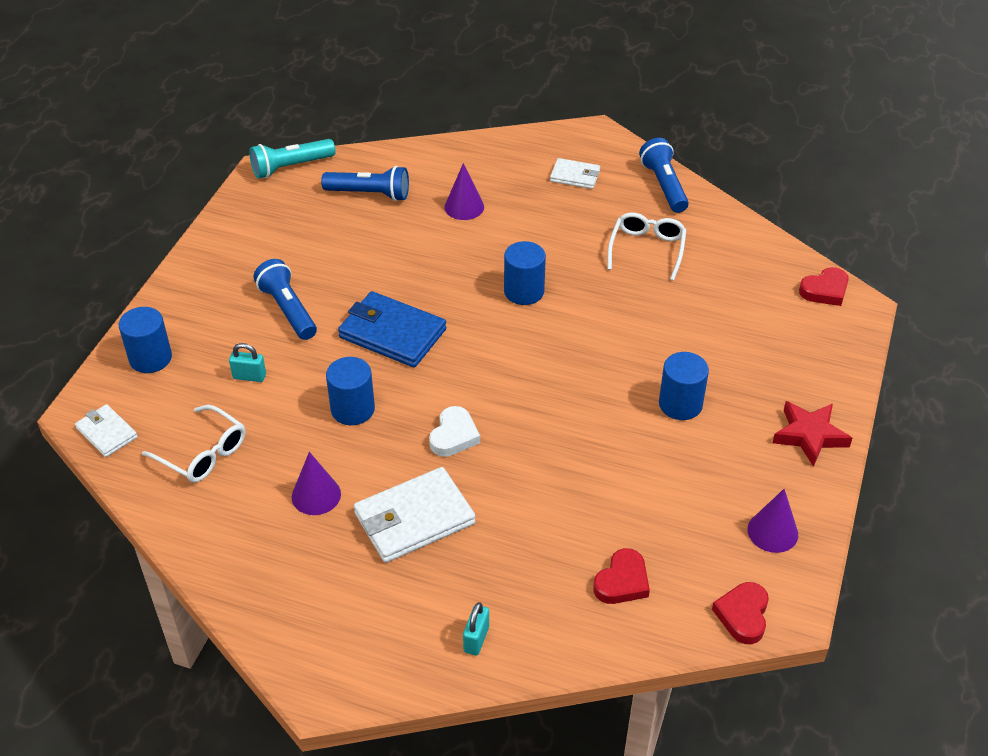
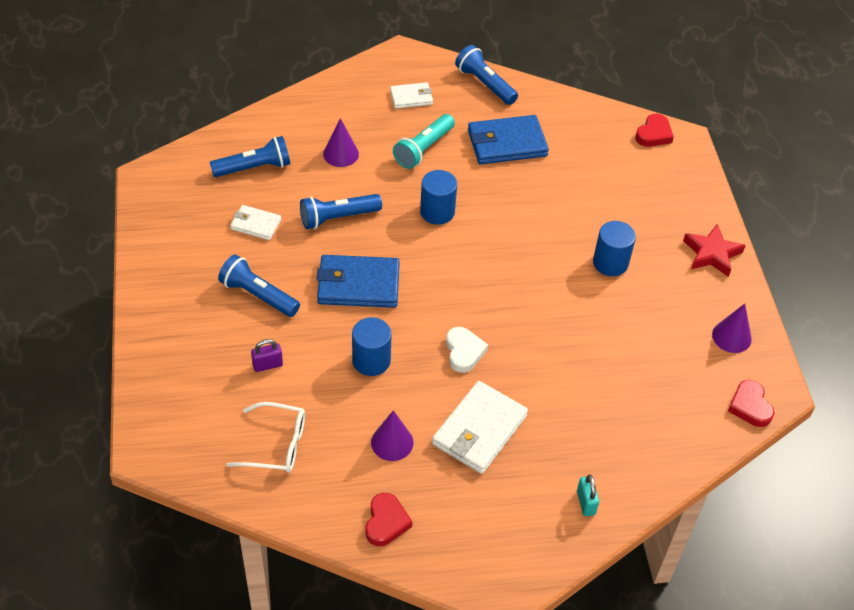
camera: 30 degrees left, 5 degrees up
(106, 433) = (181, 460): white wallet -> white wallet (255, 224)
(150, 358) = (171, 381): blue cylinder -> none
(249, 376) = (267, 365): turquoise padlock -> purple padlock
(291, 167) = (168, 165): turquoise flashlight -> turquoise flashlight (424, 149)
(418, 265) = (338, 218): none -> blue flashlight
(622, 581) = (656, 416): red heart -> red heart (386, 522)
(647, 249) = (507, 143): white glasses -> blue wallet

